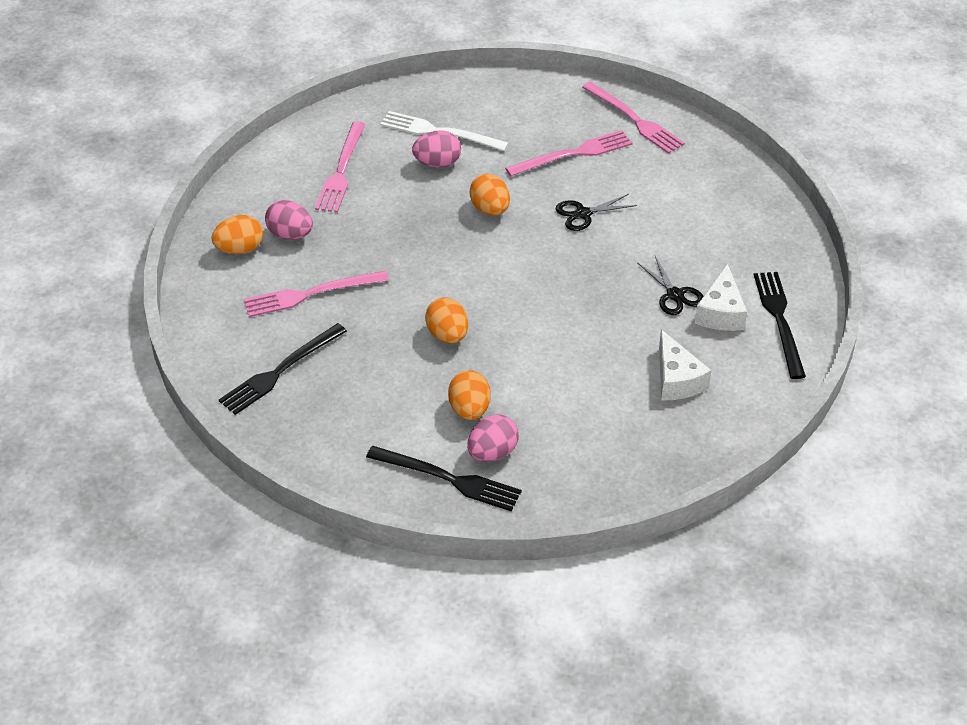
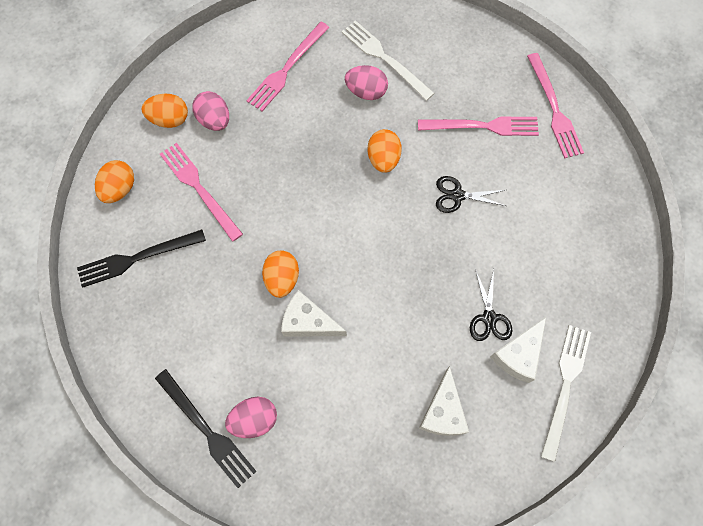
camera: 25 degrees right, 25 degrees up
(311, 294) = (199, 188): pink fork -> pink fork turned 45 degrees clockwise
(469, 410) = (259, 365): orange egg -> orange egg (119, 189)
(497, 359) = (308, 322): none -> white cheese
(779, 320) = (565, 386): black fork -> white fork

